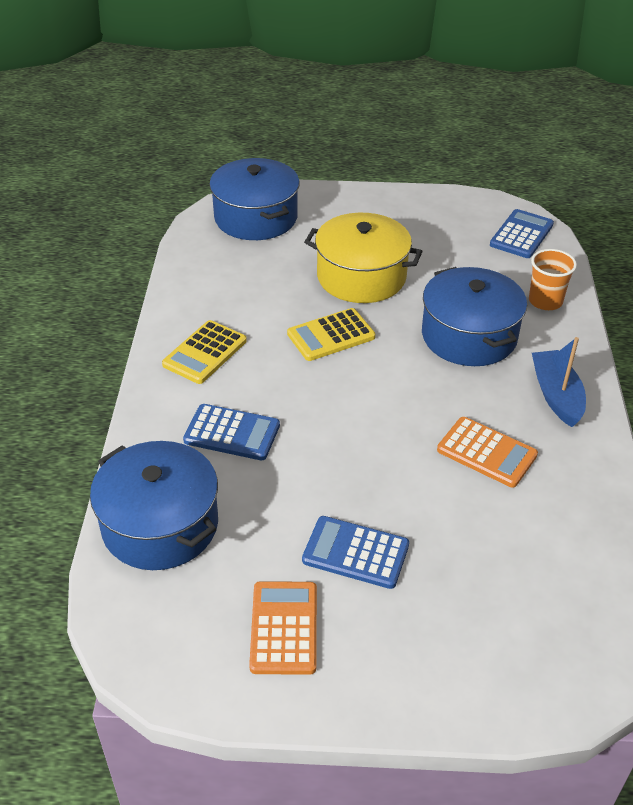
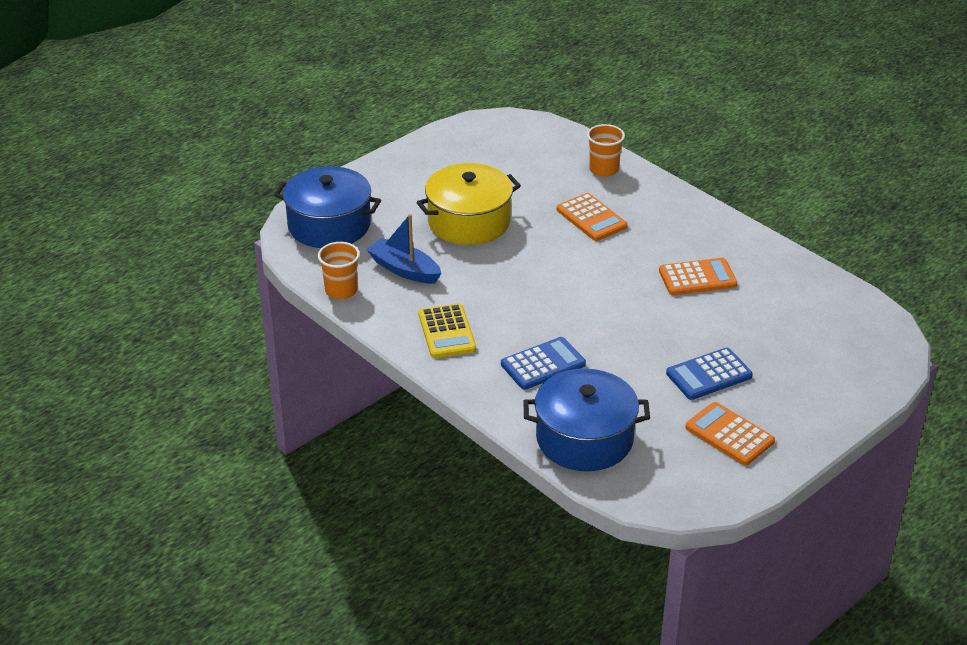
camera: 45 degrees left, 5 degrees down
(185, 270) = (341, 290): none -> orange cup
(331, 335) = (509, 270): yellow calculator -> none
(469, 336) = (591, 218): blue pot -> orange calculator
(521, 235) = (528, 134): blue calculator -> none
(556, 395) = (688, 222): blue boat -> blue boat (404, 270)

